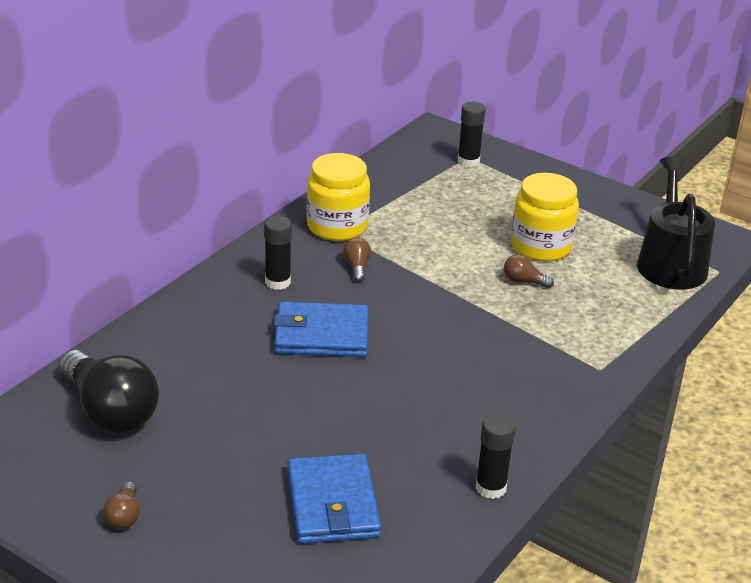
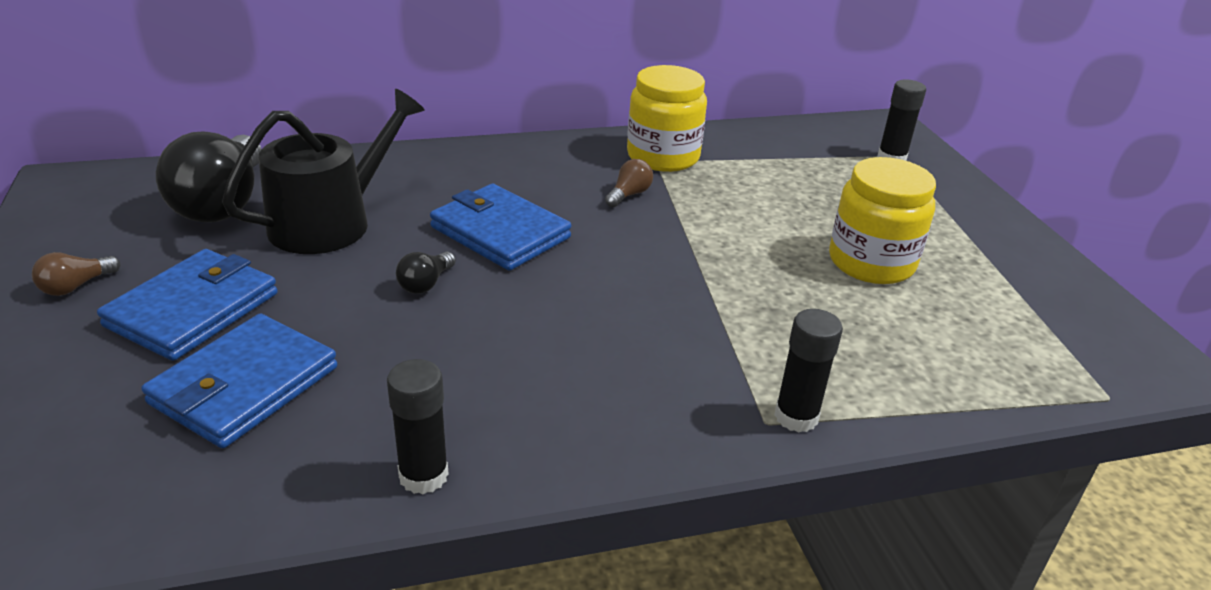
camera: 40 degrees right, 0 degrees up
(225, 484) = (193, 309): none -> blue wallet
(277, 282) = (533, 174): black glue stick -> black glue stick (796, 417)
(332, 391) = (425, 284): none -> black light bulb
(523, 281) = (799, 285): brown light bulb -> none
(670, 262) = (1040, 354): black watering can -> black watering can (330, 222)

